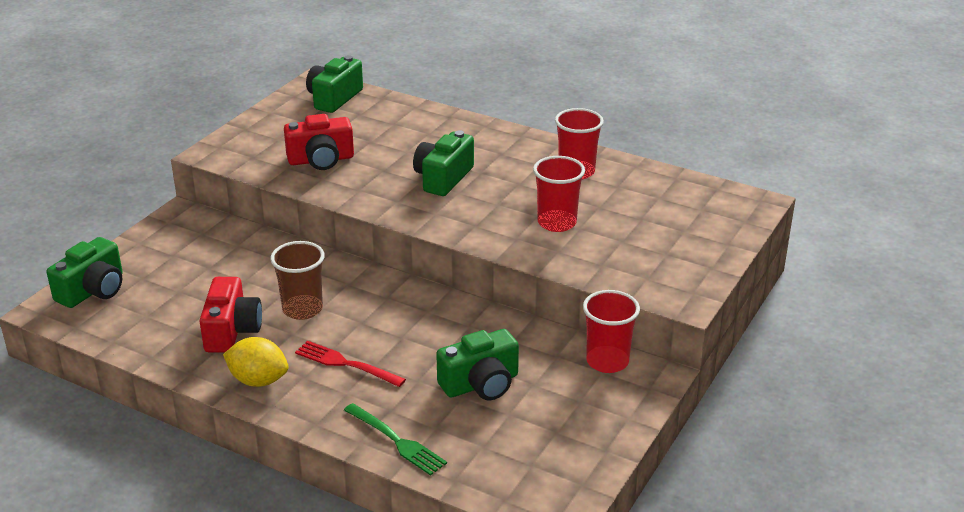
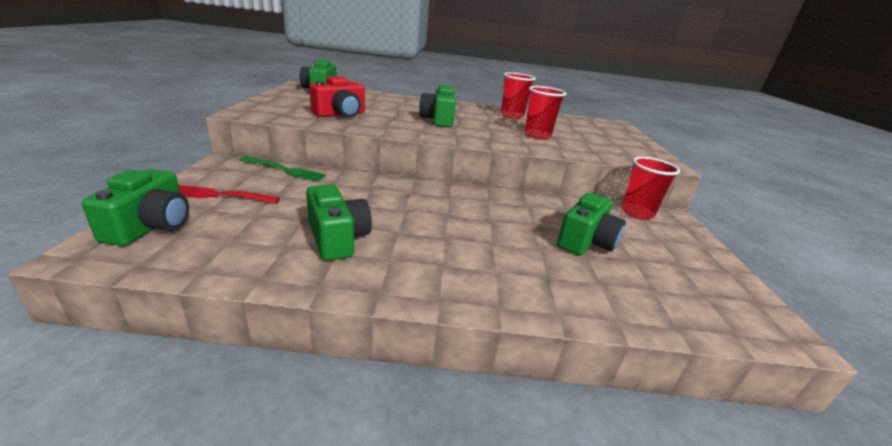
camera: 30 degrees left, 5 degrees down
(232, 331) = (337, 238): red camera -> green camera
(258, 380) = (402, 277): yellow lemon -> none
(302, 309) = (390, 212): brown cup -> none
(346, 364) = (469, 246): red fork -> red fork (219, 195)
(396, 441) = (586, 303): green fork -> green fork (285, 170)

